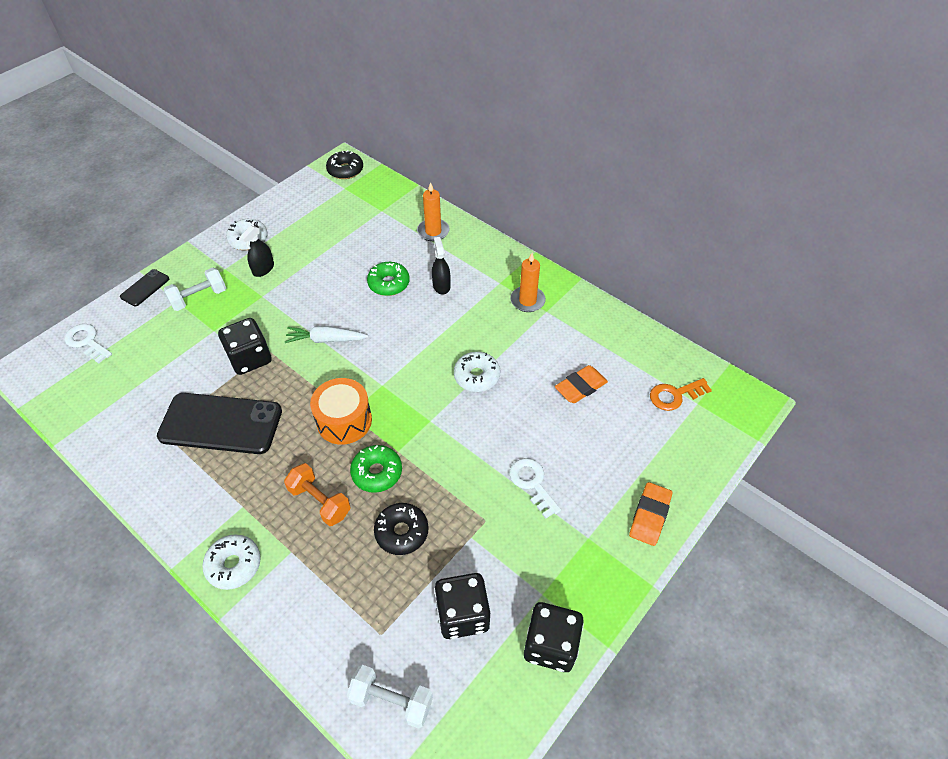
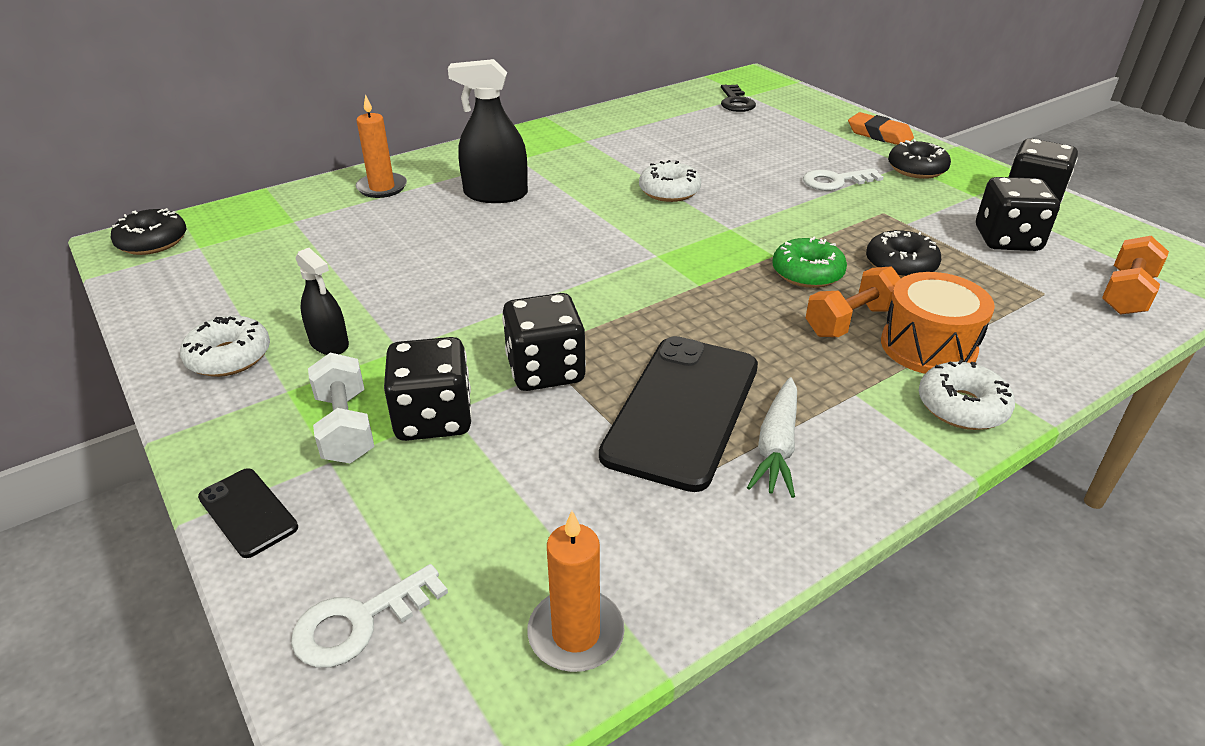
camera: 75 degrees left, 15 degrees down
(208, 326) = (434, 418): none -> black dice
(326, 340) = (545, 292): white carrot -> white carrot (777, 446)
(344, 421) = (712, 290): orange drum -> orange drum (928, 346)
(389, 283) = (462, 231): green donut -> none
(392, 700) = (1126, 294): white dumbbell -> orange dumbbell
(441, 285) = (495, 194): black spray bottle -> black spray bottle, size x1.64
(527, 301) = (561, 147): orange candle -> orange candle (576, 634)
(580, 387) = (708, 140): orange eraser -> none
(581, 547) = (916, 169): none -> black donut
(675, 395) = (735, 102): orange key -> black key

